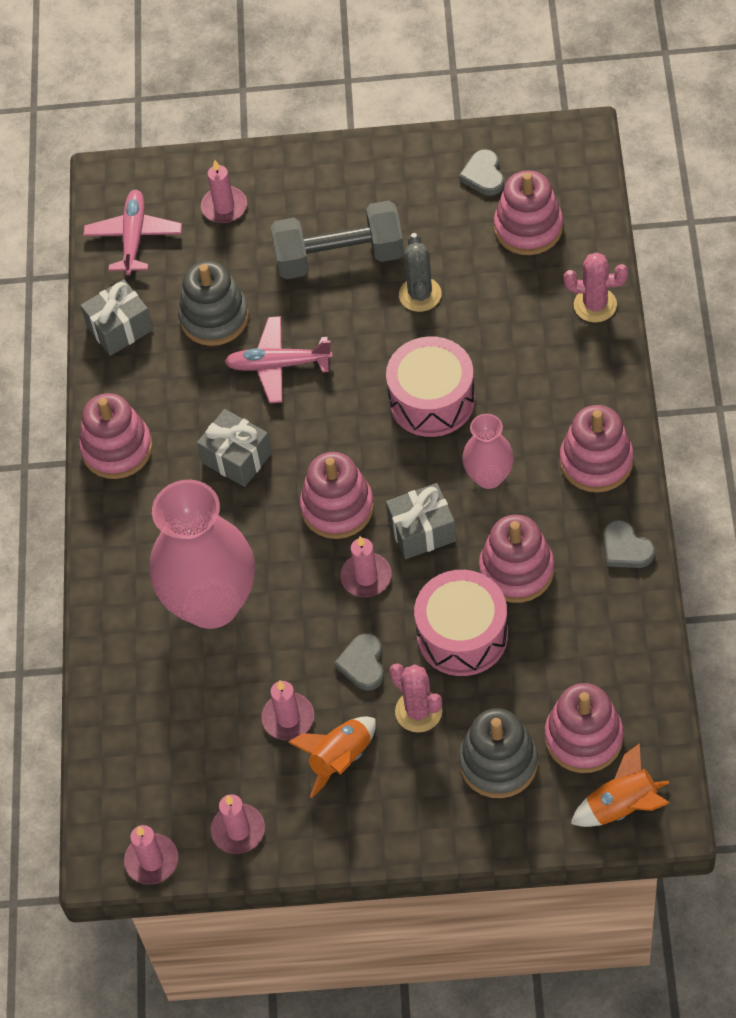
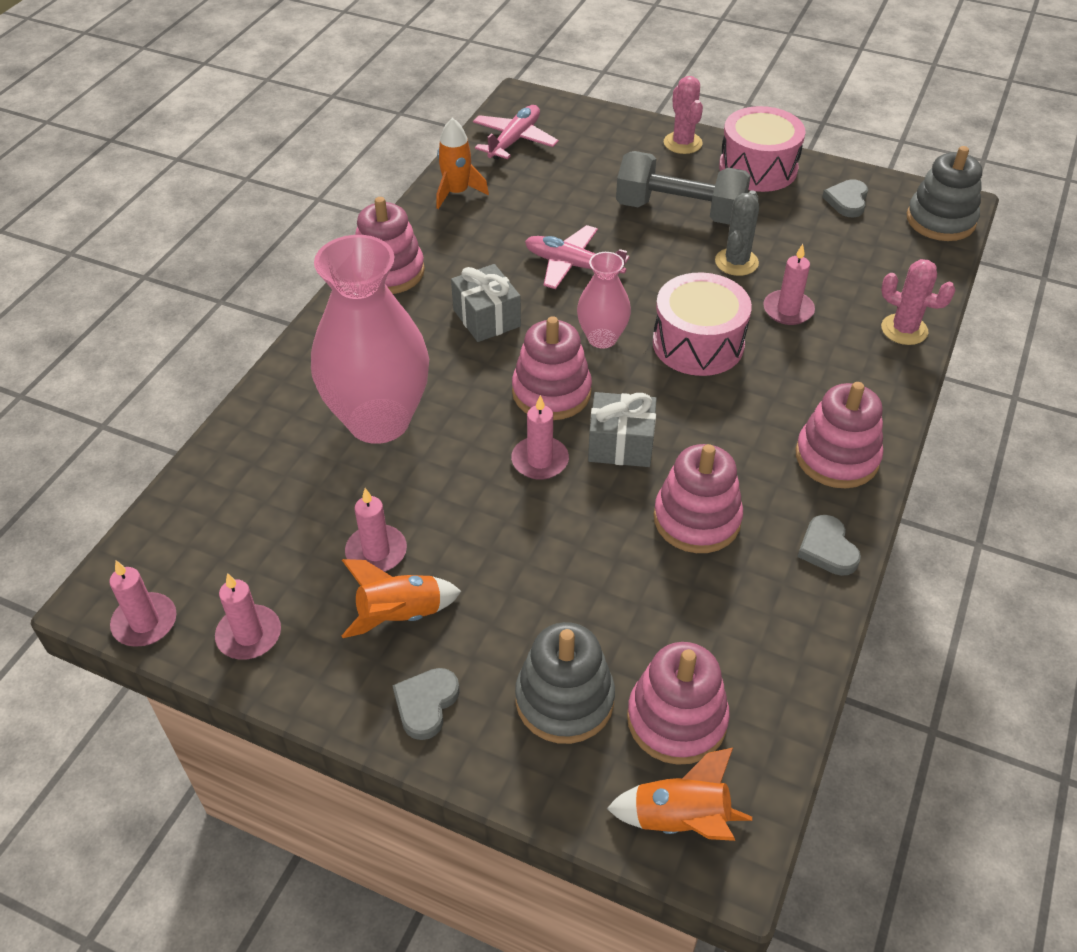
camera: 20 degrees right, 10 degrees down
(120, 328) = (457, 192): grey gift -> orange rocket
(214, 317) = (541, 213): grey stacking toy -> grey stacking toy (940, 220)
(224, 207) = (603, 146): pink candle -> pink candle (788, 310)
(363, 664) = (484, 536): grey heart -> grey heart (426, 704)
(418, 711) = (511, 606): pink cactus -> pink cactus (682, 143)
(462, 635) = (603, 554): pink drum -> pink drum (758, 168)
(489, 476) = (717, 426): pink vase -> pink vase (602, 338)
(528, 228) = (869, 250): pink stacking toy -> none

